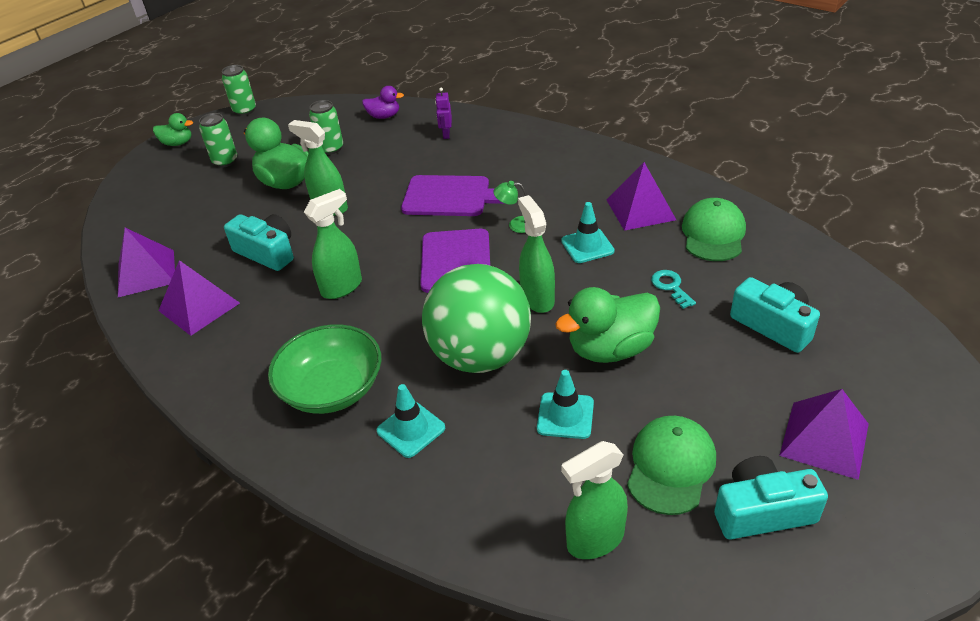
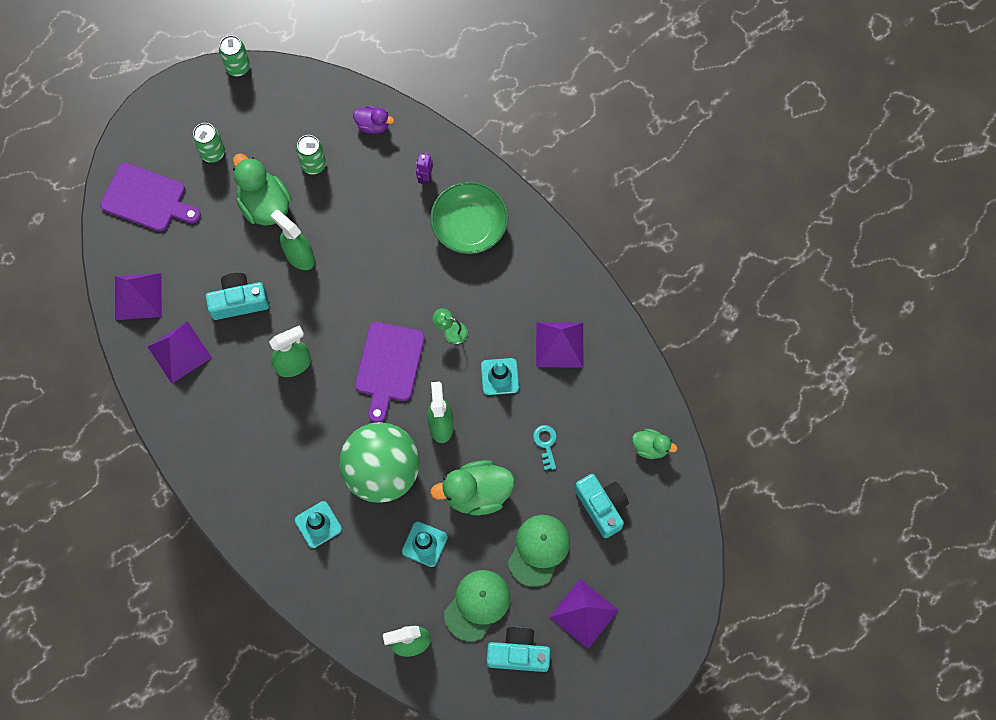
camera: 10 degrees right, 30 degrees up
(177, 143) = (169, 106): green duck -> green duck (650, 447)
(267, 252) = (239, 301): turquoise camera -> turquoise camera turned 60 degrees counterclockwise
(332, 389) = (270, 471): green bowl -> green bowl (469, 227)
(451, 197) = (406, 275): purple cutting board -> purple cutting board (147, 199)
(713, 234) = (605, 394): green cap -> green cap (539, 550)

